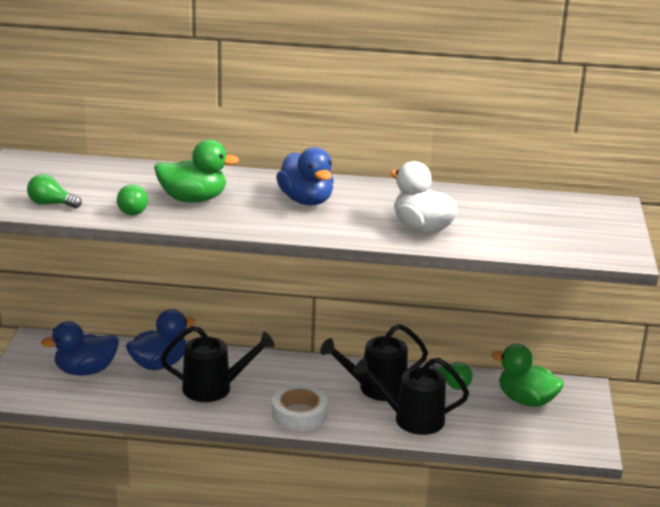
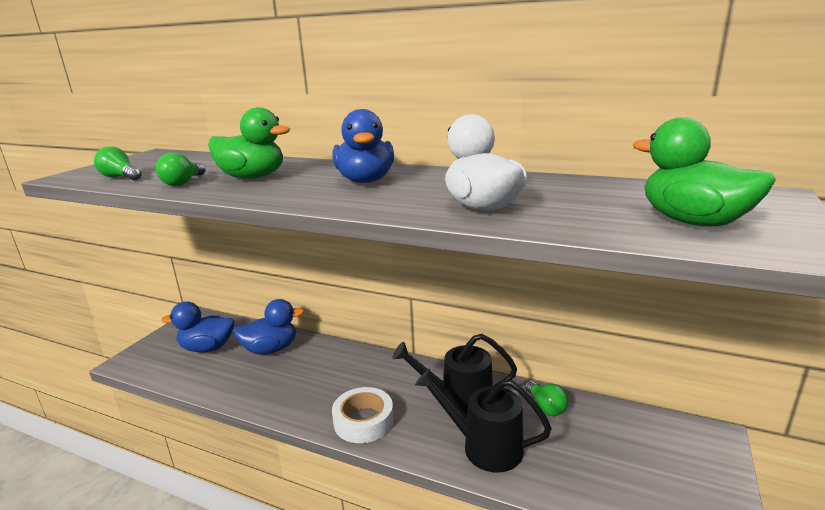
camera: 20 degrees right, 5 degrees down
(214, 388) = (301, 379): black watering can -> none
(526, 400) = (633, 442): green duck -> green duck (693, 222)

